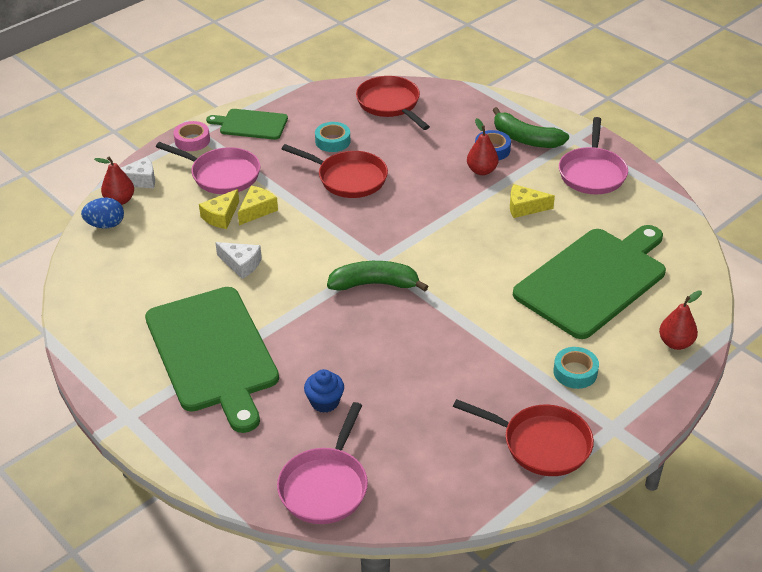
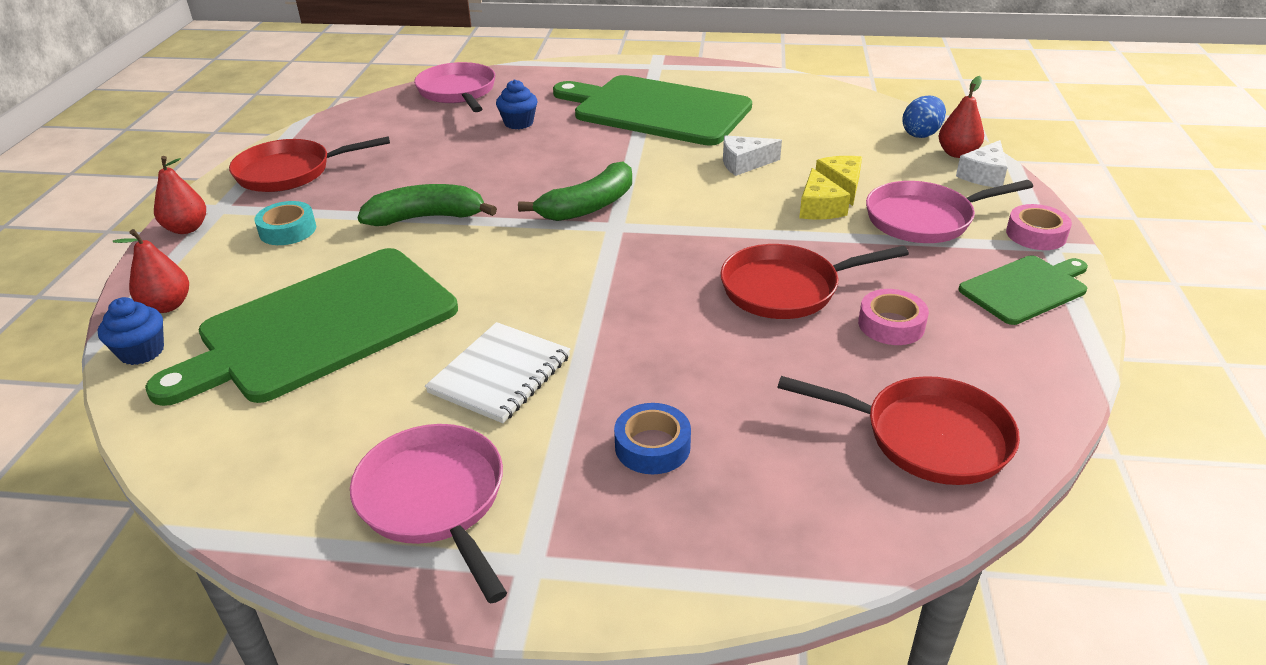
camera: 140 degrees right, 5 degrees down
(332, 141) = (891, 325): turquoise tape -> pink tape
(482, 171) = (626, 398): red pear -> red pear (187, 228)
(525, 139) = (619, 505): green banana -> green banana (426, 217)
(525, 207) = (500, 374): yellow cheese -> white notebook
(593, 280) = (321, 326): green cutting board -> green cutting board turned 45 degrees clockwise
(697, 314) = (142, 352): none -> blue cupcake

